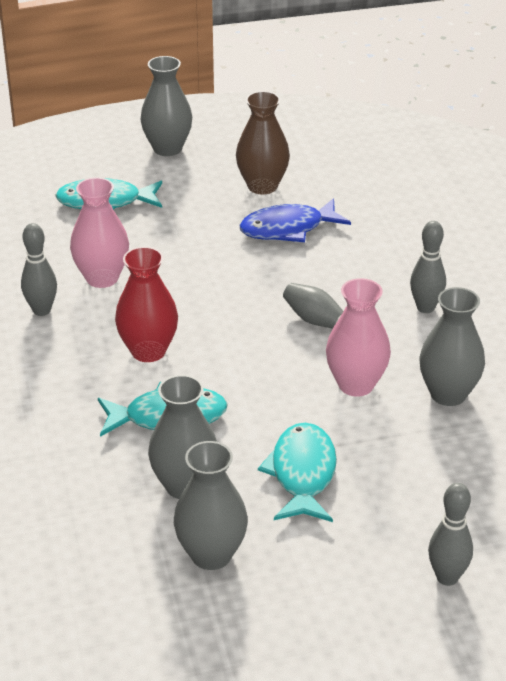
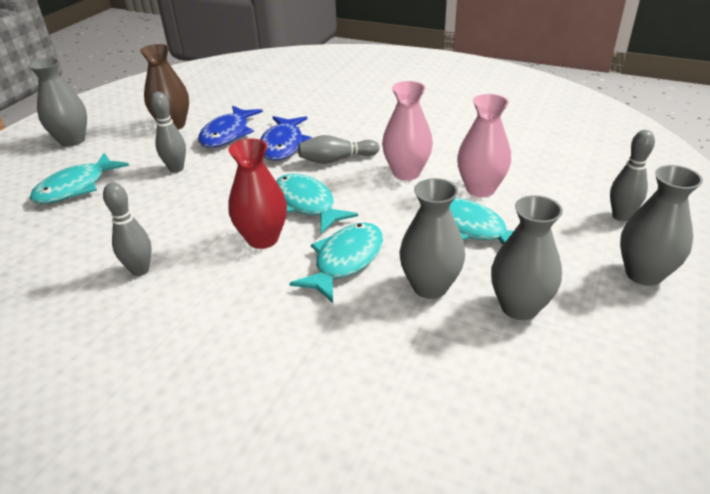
camera: 50 degrees left, 0 degrees up
(102, 278) = (152, 224): pink vase -> pink vase (480, 189)
(226, 348) = (307, 204): none -> turquoise fish
(310, 275) = (283, 145): none -> blue fish
(425, 308) = (367, 123): grey bowling pin -> grey bowling pin (176, 169)
(448, 394) = (452, 147): grey vase -> grey vase (643, 274)

